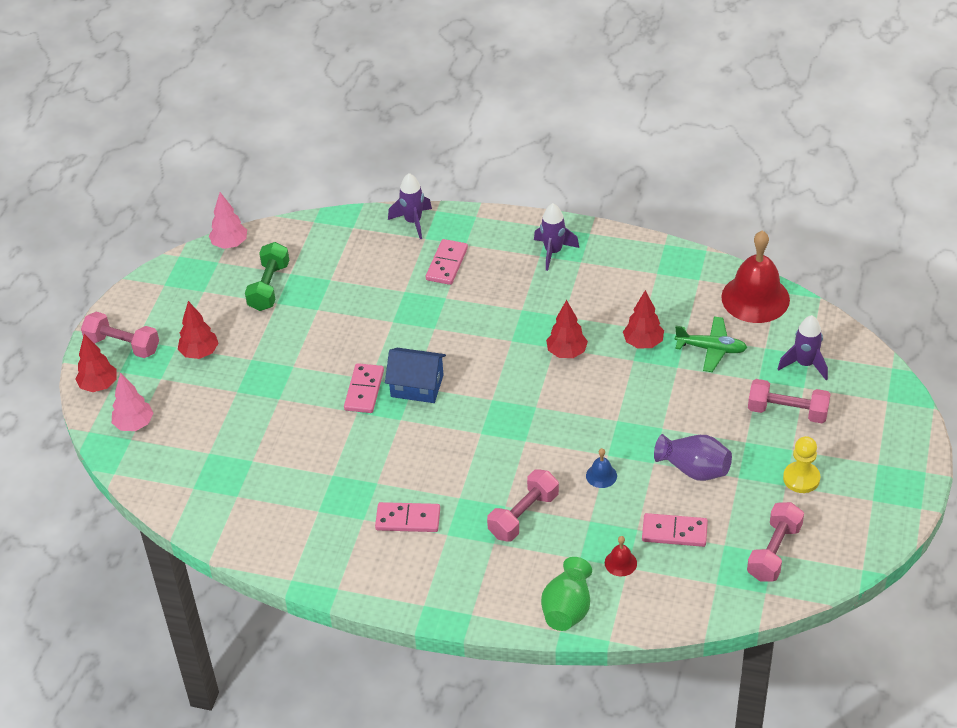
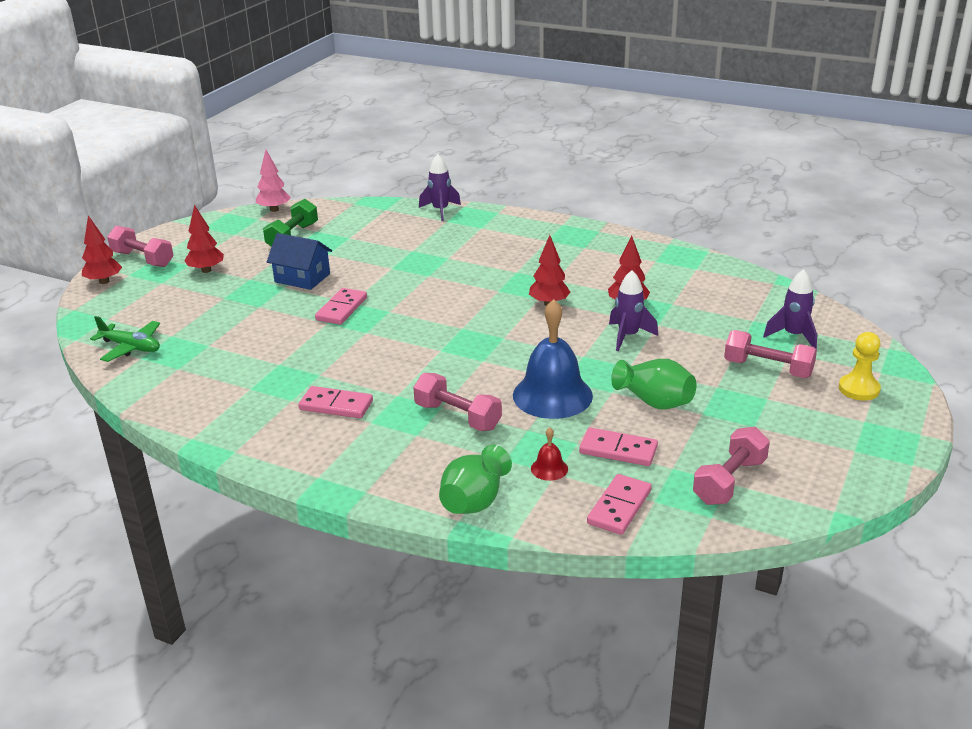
camera: 10 degrees right, 15 degrees down
(134, 424) = (117, 309): pink tree -> none
(417, 386) = (393, 311): blue house -> blue house (302, 278)
(446, 264) = (458, 237): pink domino -> pink domino (619, 507)
(523, 515) = (457, 417): pink dumbbell -> pink dumbbell turned 75 degrees clockwise
(553, 252) = (560, 239): purple rocket -> purple rocket (628, 336)
(601, 475) = (552, 395): blue bell -> blue bell, size x2.36
(694, 469) = (654, 402): purple vase -> green vase
(711, 349) = (696, 315): green plane -> green plane (131, 347)
(755, 298) = (750, 286): red bell -> none
(801, 478) = (773, 423): yellow pawn -> yellow pawn (859, 389)

